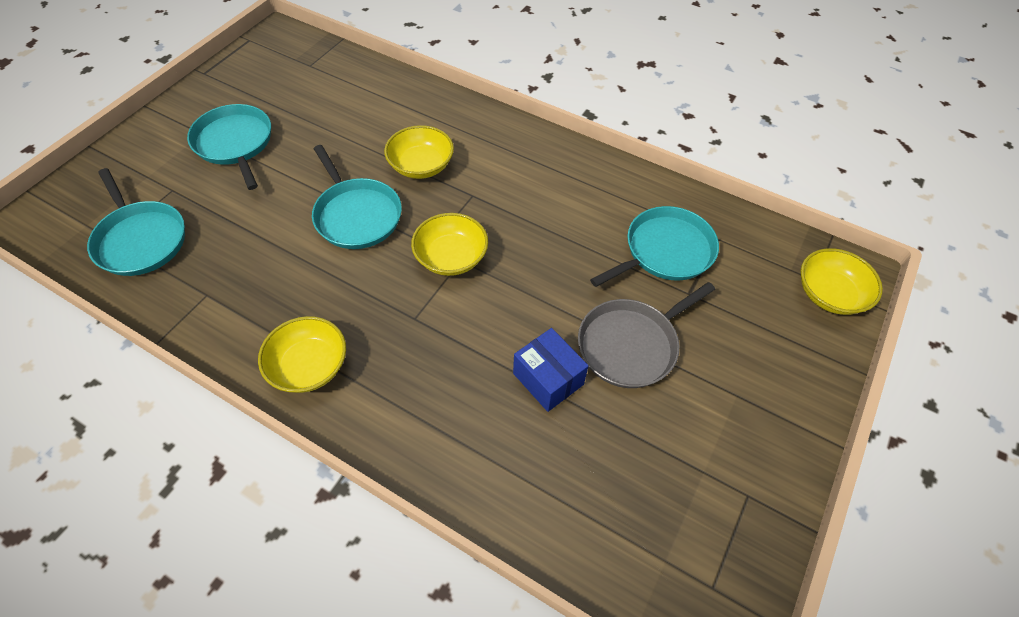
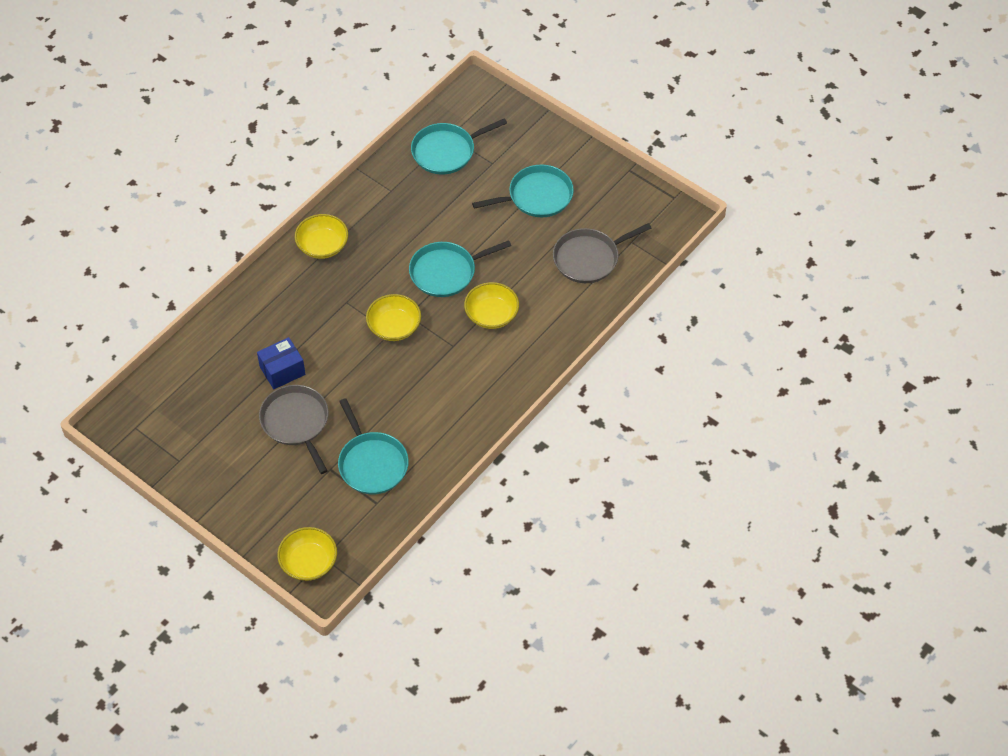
camera: 100 degrees right, 0 degrees up
(333, 94) = (589, 258): none -> grey pan

